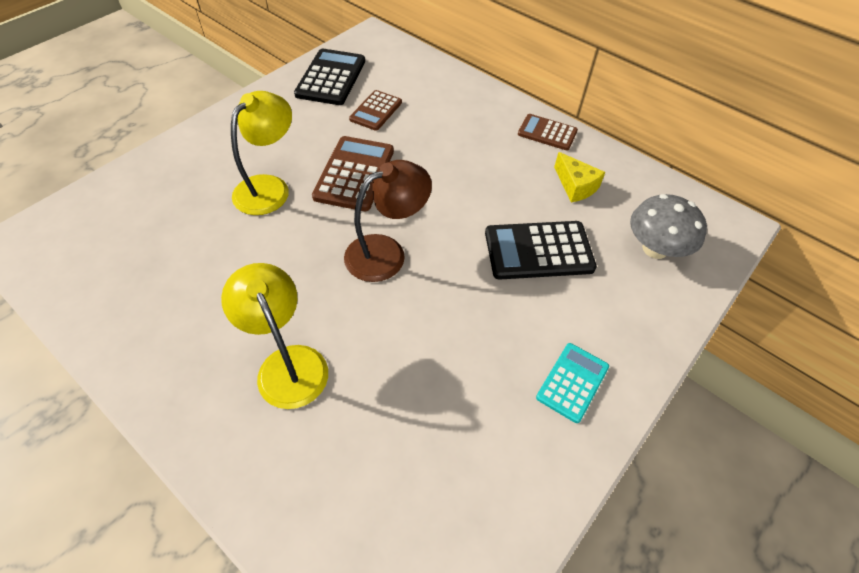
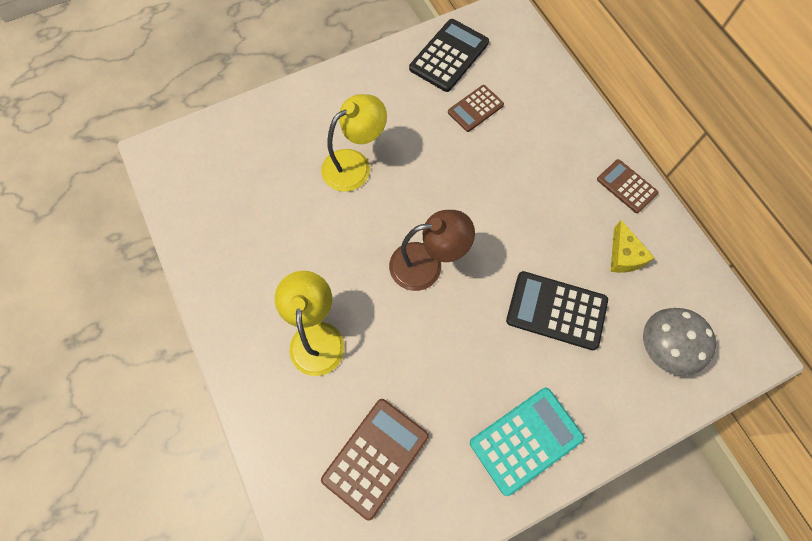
camera: 25 degrees right, 15 degrees up
(354, 174) = (430, 174): brown calculator -> brown calculator (375, 457)
(572, 382) = (526, 440): turquoise calculator -> turquoise calculator, size x1.59

